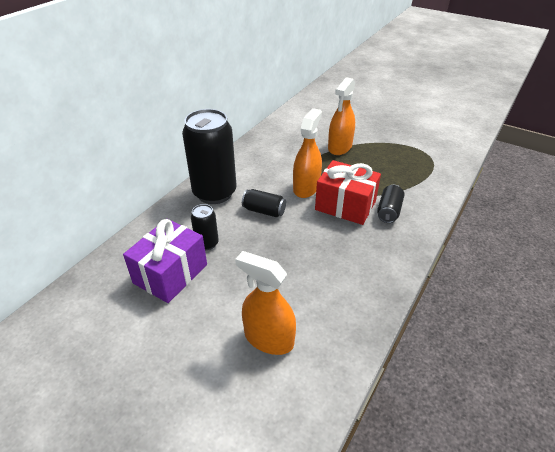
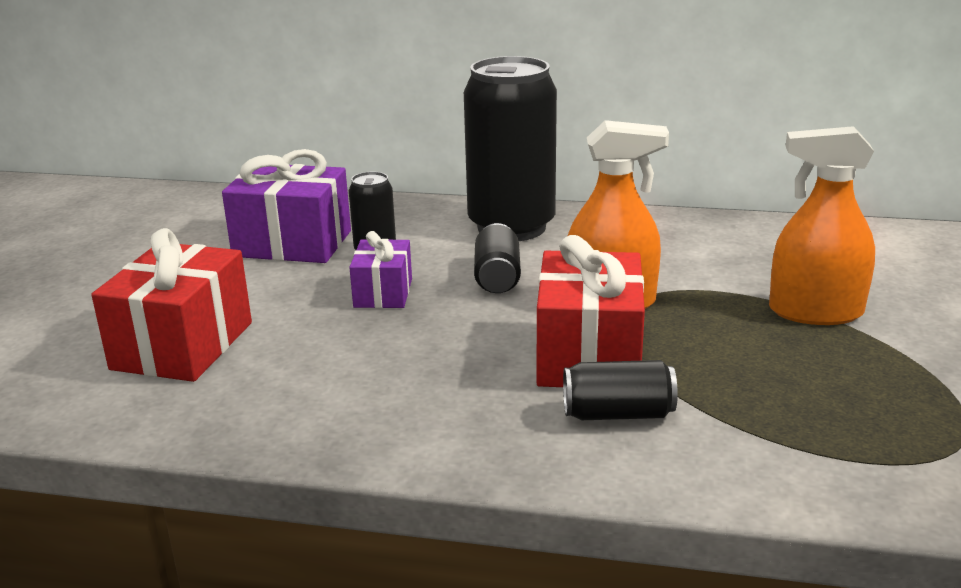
camera: 70 degrees right, 15 degrees down
(256, 250) = (383, 293): none -> purple gift
(268, 338) = (183, 345): orange spray bottle -> red gift

